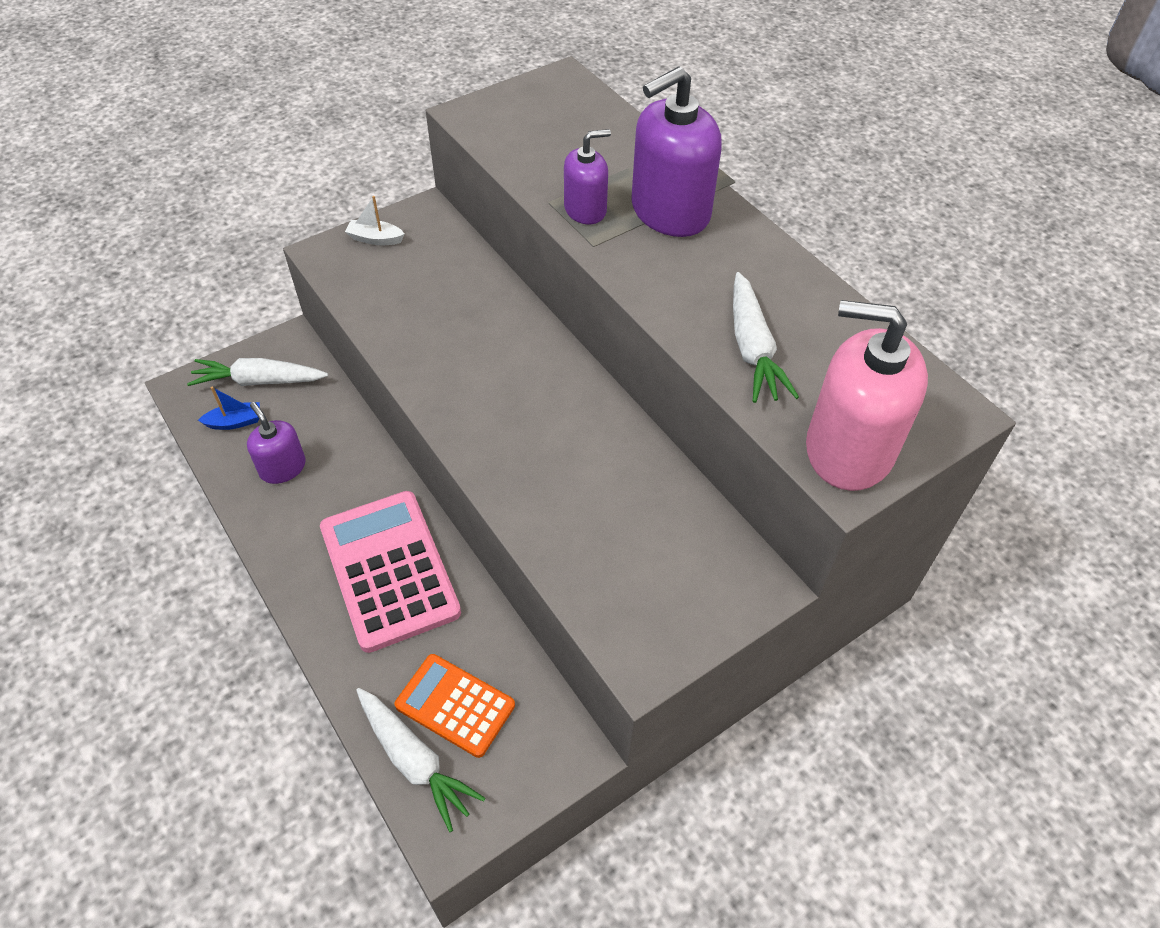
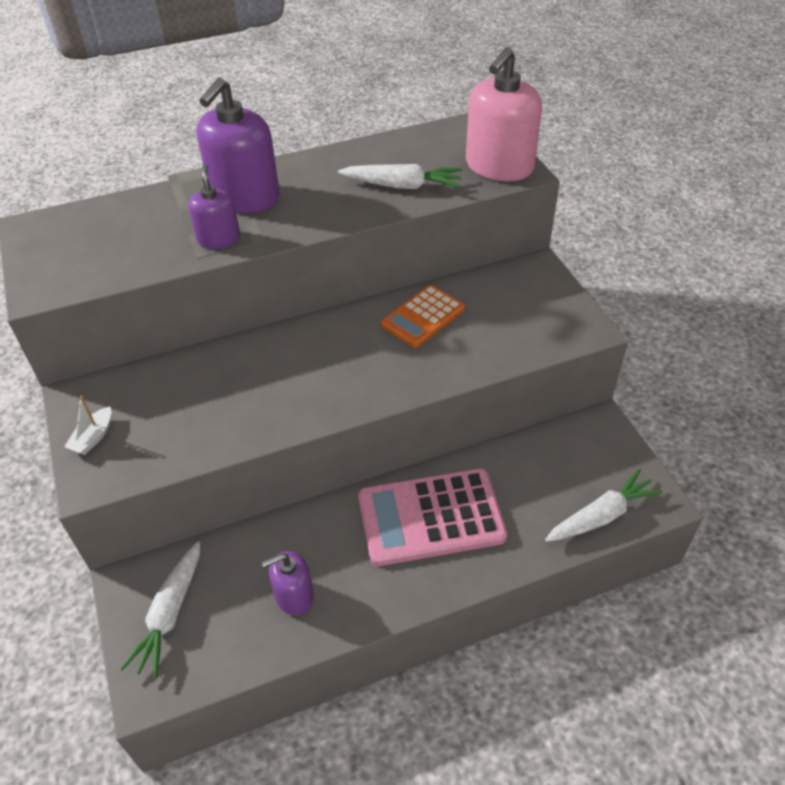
camera: 75 degrees left, 5 degrees down
(235, 422) = (218, 638): blue boat -> none
(455, 705) = (559, 486): orange calculator -> orange calculator (423, 317)
(670, 211) = (245, 197): purple soap dispenser -> purple soap dispenser turned 45 degrees clockwise

